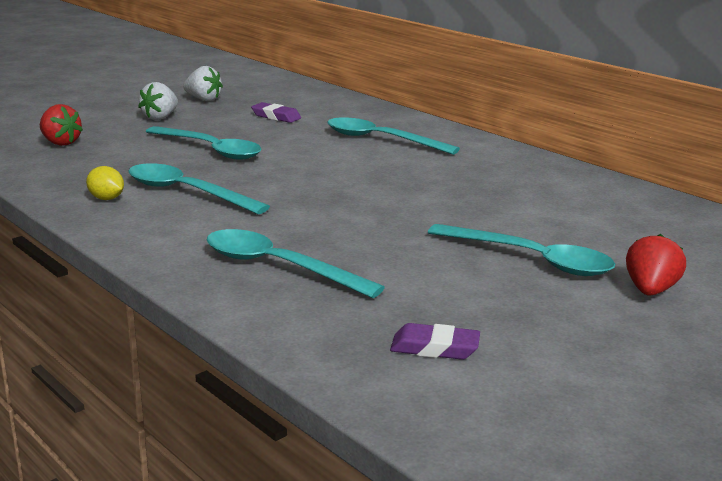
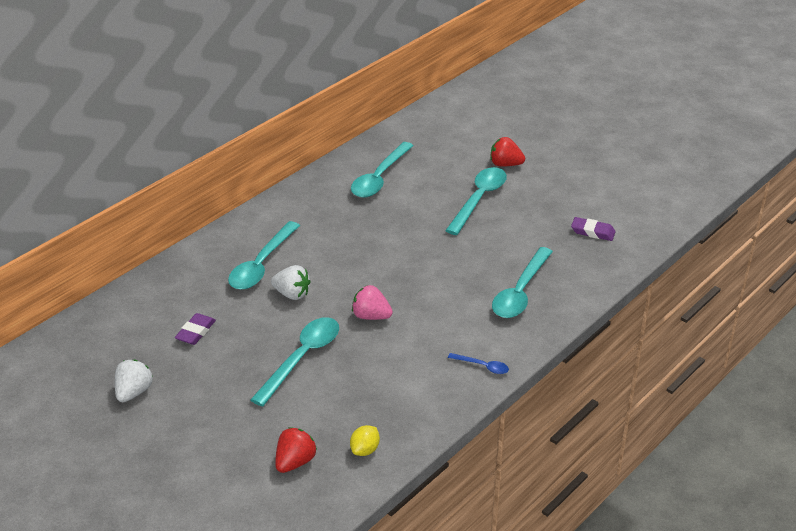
camera: 95 degrees left, 15 degrees up
(106, 198) = (429, 394): yellow lemon -> yellow lemon (365, 450)
(132, 229) = (482, 366): none -> blue spoon
(160, 117) = (203, 411): white strawberry -> white strawberry (292, 294)
(186, 192) = (406, 353): turquoise spoon -> turquoise spoon (379, 178)
(266, 180) = (371, 316): none -> pink strawberry
(434, 348) = (592, 232): purple eraser -> purple eraser turned 75 degrees counterclockwise

